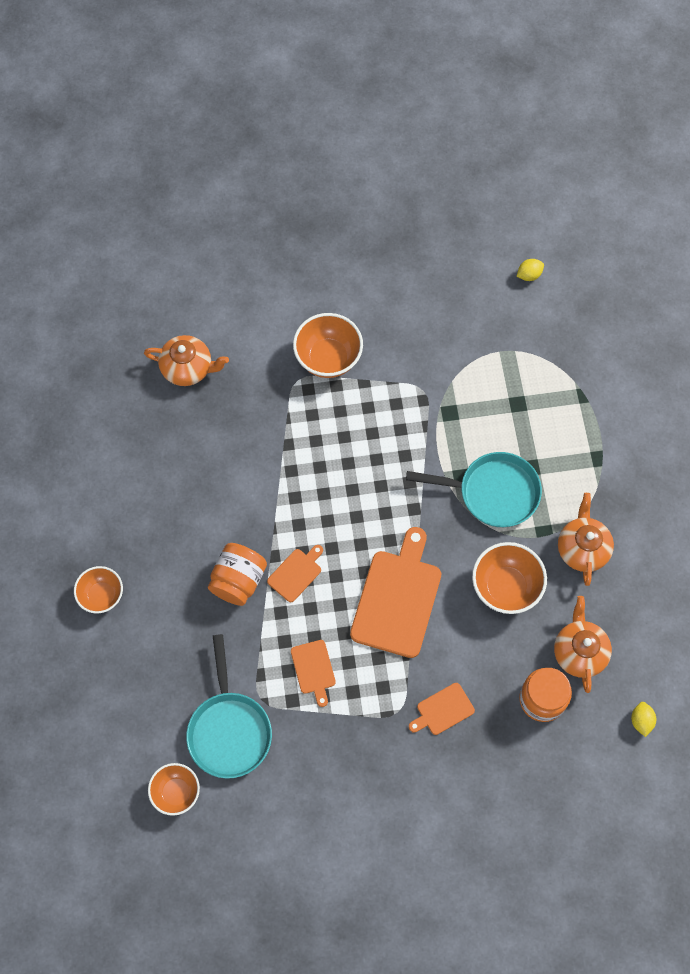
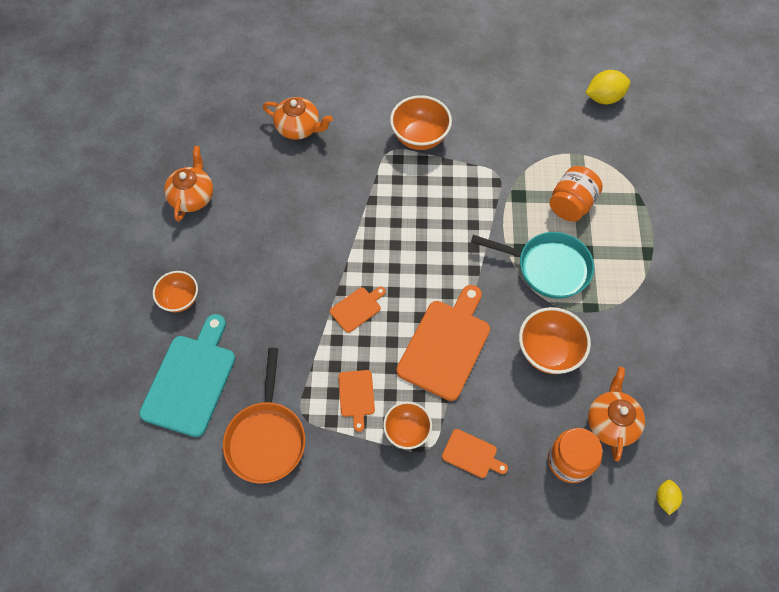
camera: 10 degrees right, 5 degrees down
(135, 682) = (191, 380): none -> turquoise cutting board
(176, 792) = (204, 488): orange bowl -> orange bowl (407, 431)
(229, 730) = (266, 438): turquoise pan -> orange pan
(238, 580) = (304, 306): orange jar -> orange jar (571, 204)
(443, 710) = (472, 454): orange cutting board -> orange cutting board turned 135 degrees counterclockwise
(529, 275) = (604, 98): yellow lemon -> yellow lemon, size x1.75
(582, 548) = (625, 328): orange teapot -> orange teapot (193, 196)

